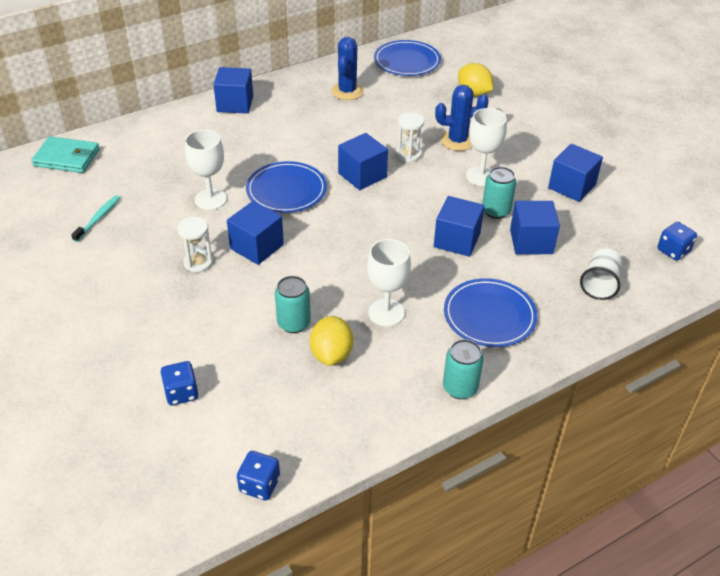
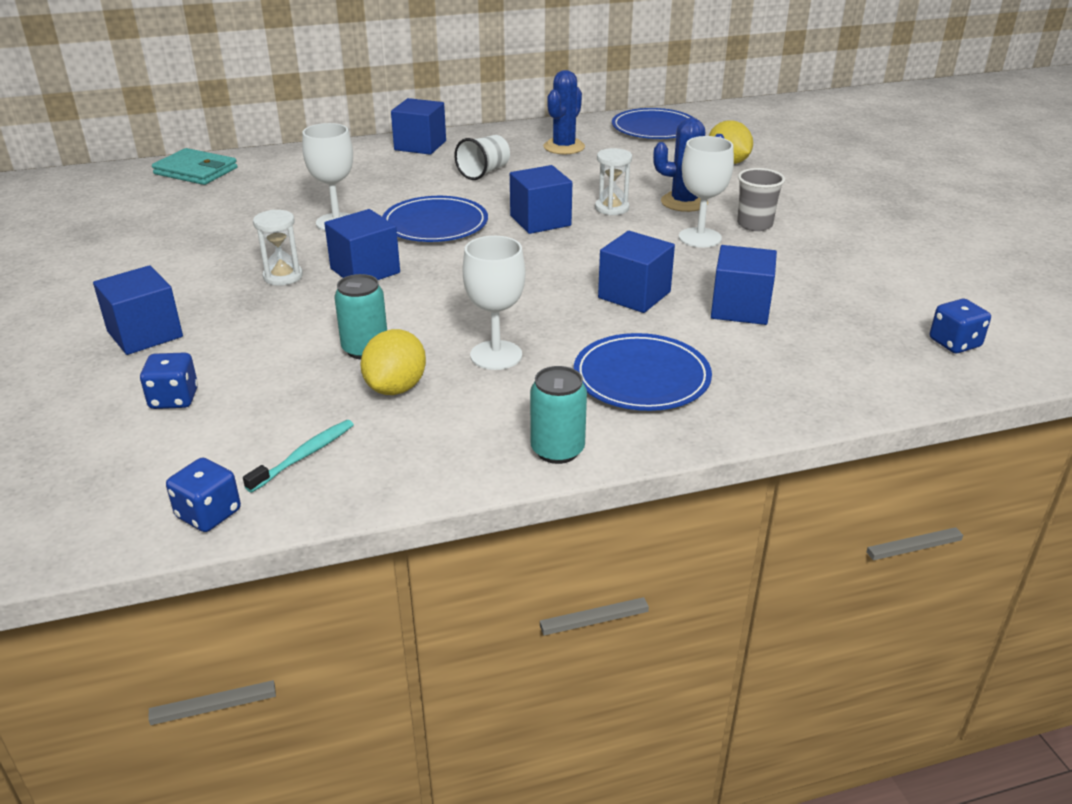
camera: 15 degrees right, 10 degrees down
(98, 218) = (193, 224): turquoise toothbrush -> turquoise toothbrush (304, 456)
(496, 211) = (704, 273): turquoise can -> none
(514, 157) = (754, 224): none -> grey cup
(571, 186) = (825, 260): blue cube -> blue cube (145, 334)
(599, 284) = (823, 365): white cup -> white cup (484, 172)

